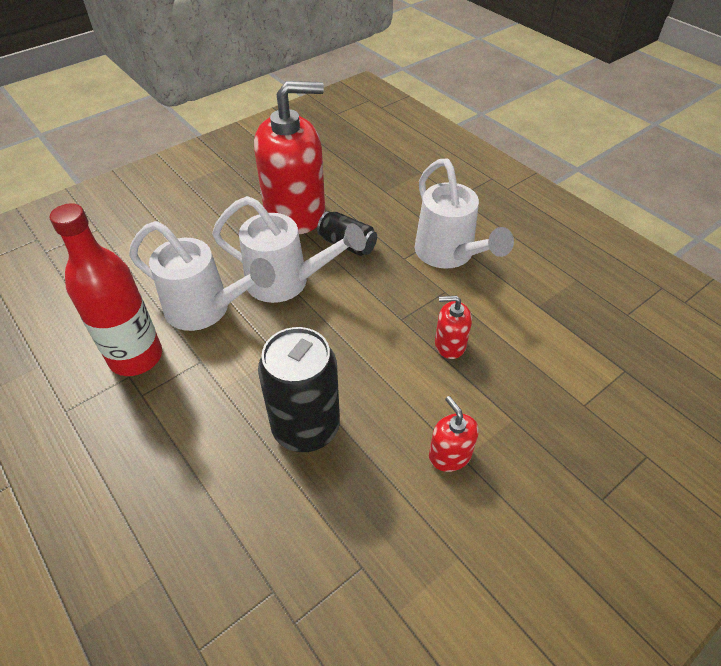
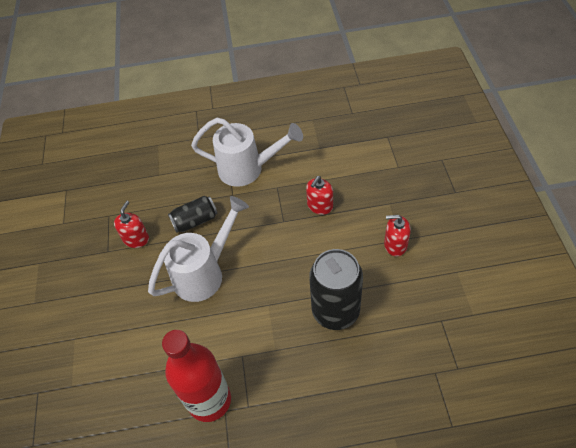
camera: 55 degrees left, 5 degrees up
(206, 309) = (194, 336): white watering can -> none
(295, 212) = (136, 239): red soap dispenser -> red soap dispenser, size x0.43

